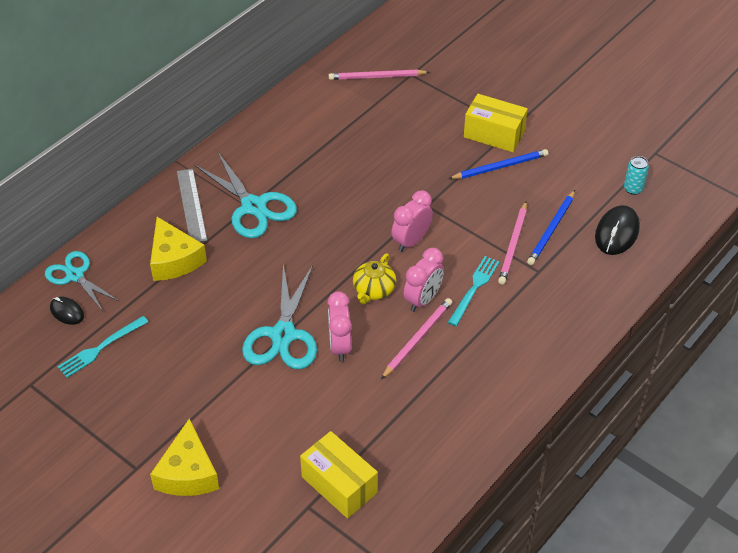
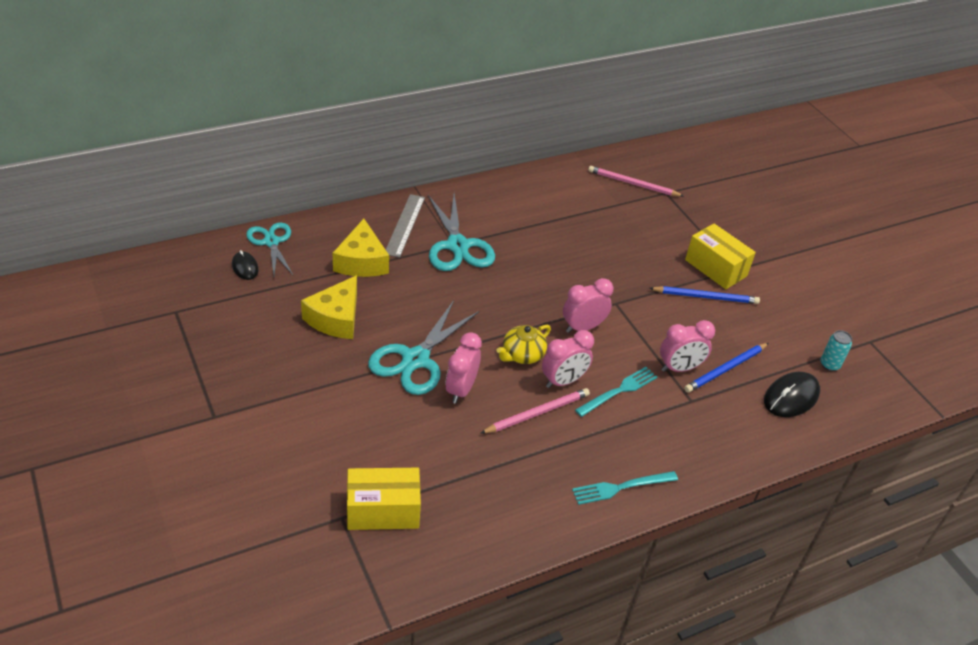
camera: 20 degrees right, 5 degrees down
(100, 348) = (252, 306): turquoise fork -> turquoise fork (621, 487)
(188, 473) = (255, 440): yellow cheese -> yellow cheese (335, 318)
(339, 485) = (383, 510): yellow box -> yellow box turned 75 degrees counterclockwise
(513, 245) = (679, 368): pink pencil -> pink clock

